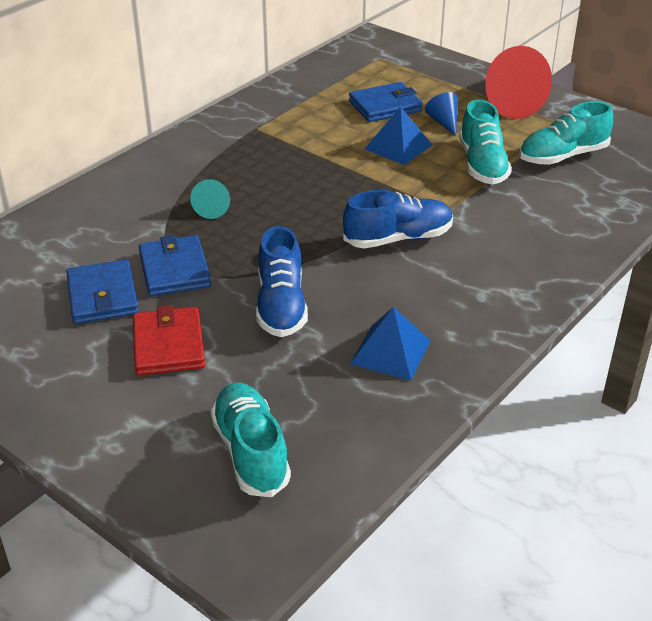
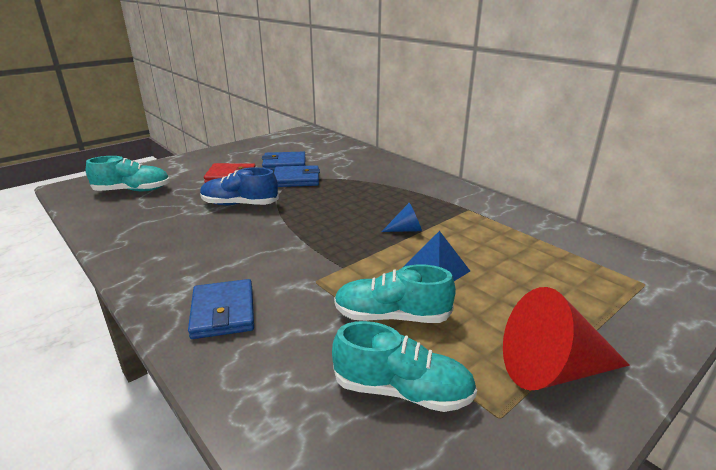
camera: 100 degrees right, 10 degrees down
(212, 208) = (358, 191): turquoise cone -> none
(385, 106) = (521, 273): blue wallet -> blue wallet (223, 312)
(390, 352) = (164, 233): blue pyramid -> none
(398, 238) = (286, 251): blue shoe -> none
(444, 122) = (489, 305): blue cone -> blue cone (406, 230)
(563, 156) = (402, 390): turquoise shoe -> turquoise shoe turned 120 degrees clockwise

